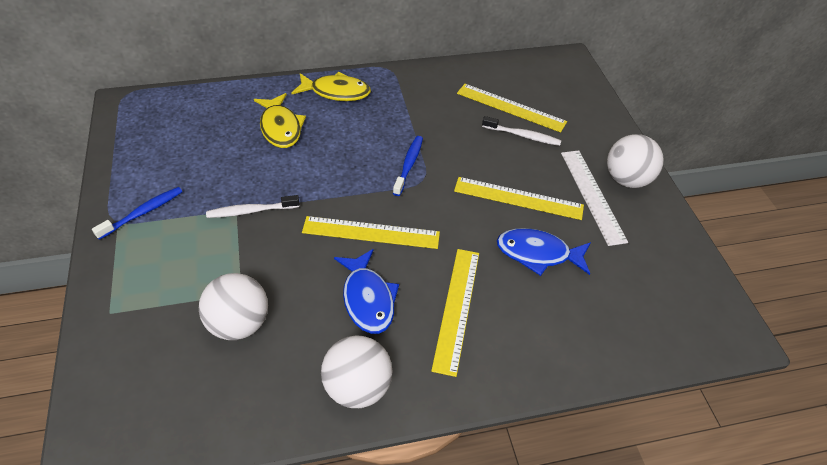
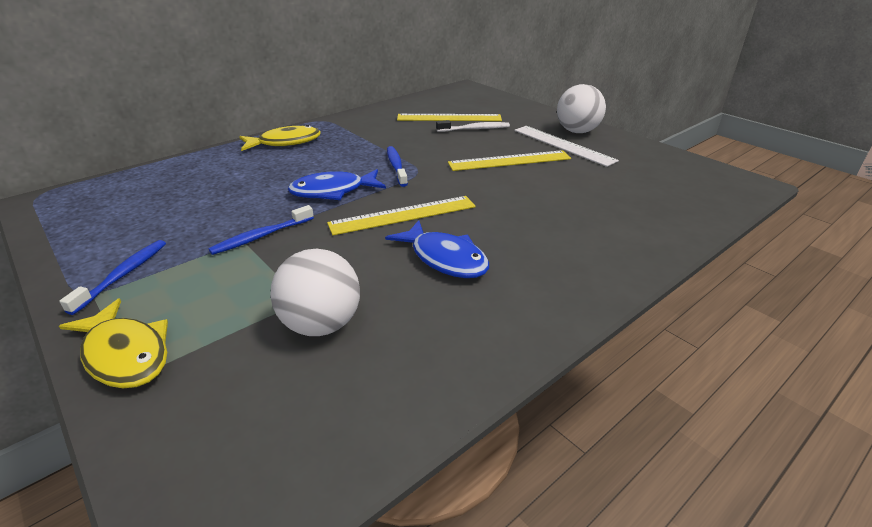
camera: 25 degrees left, 15 degrees down
(251, 211) = (261, 236): white toothbrush -> blue toothbrush
(280, 127) = (246, 175): yellow fish -> yellow fish (125, 354)
(357, 387) = (501, 326): white ball -> none
(456, 308) = (533, 238): yellow ruler -> none
(538, 254) = (561, 185): blue fish -> blue fish (333, 191)

